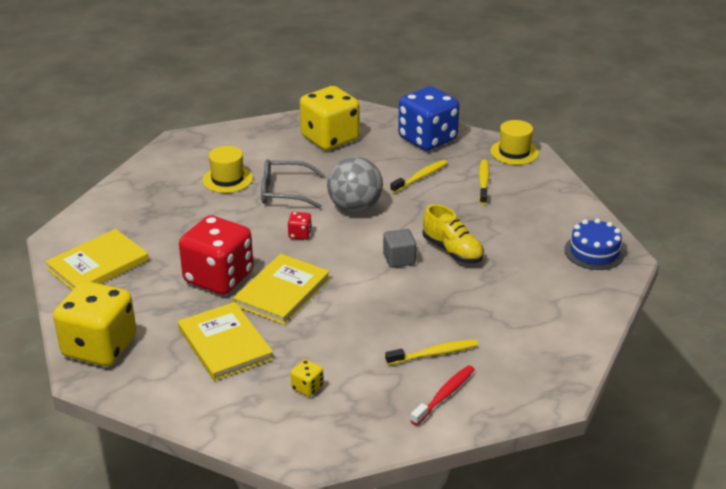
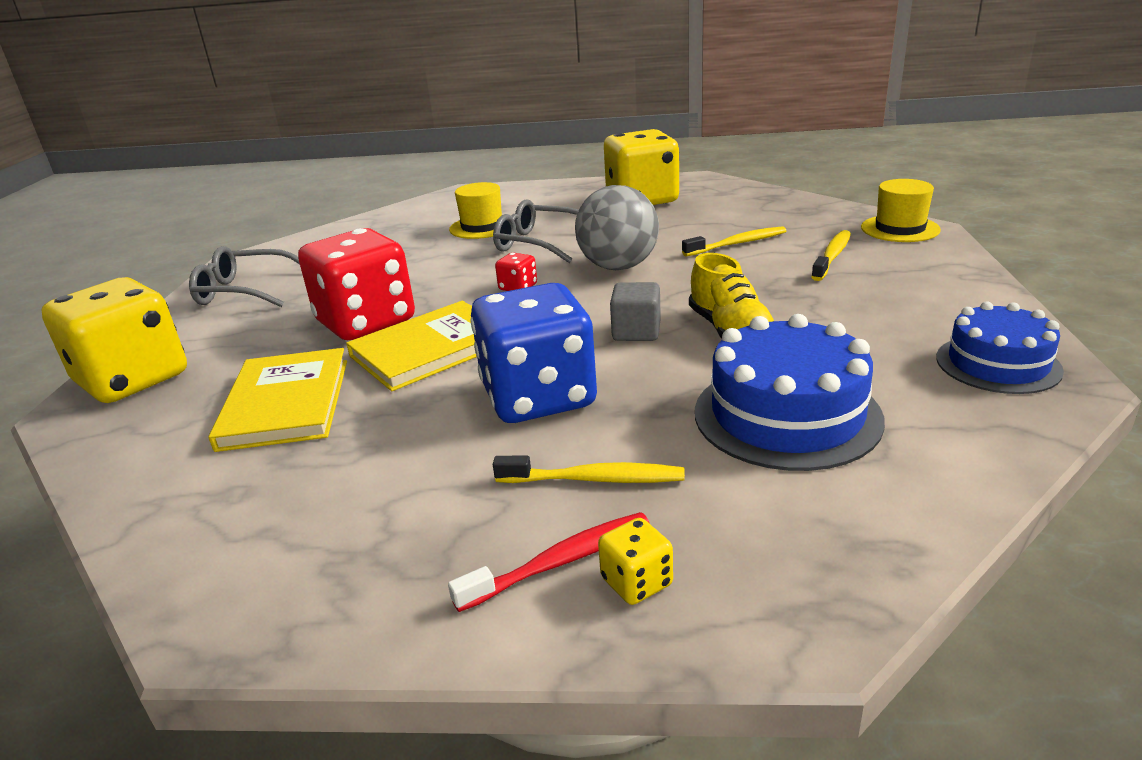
camera: 25 degrees right, 5 degrees down
(98, 265) = (246, 291): yellow book -> grey glasses
(307, 387) = (335, 492): yellow dice -> yellow dice (636, 582)
(427, 139) = (774, 208): blue dice -> blue dice (538, 397)
(507, 300) = (786, 415): none -> blue cake

